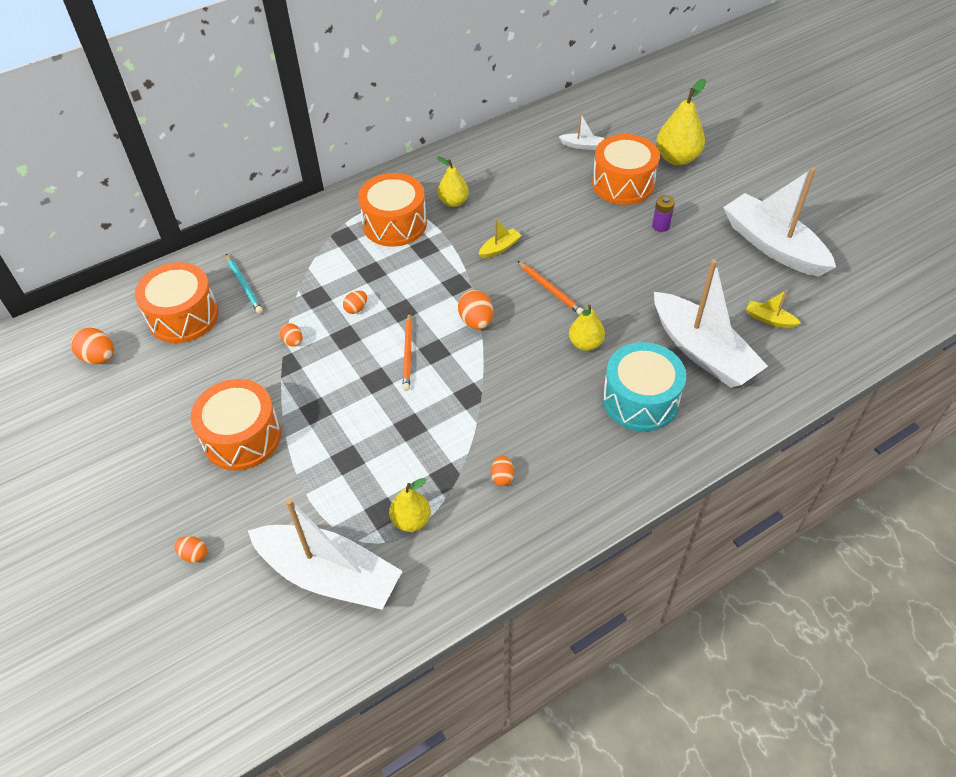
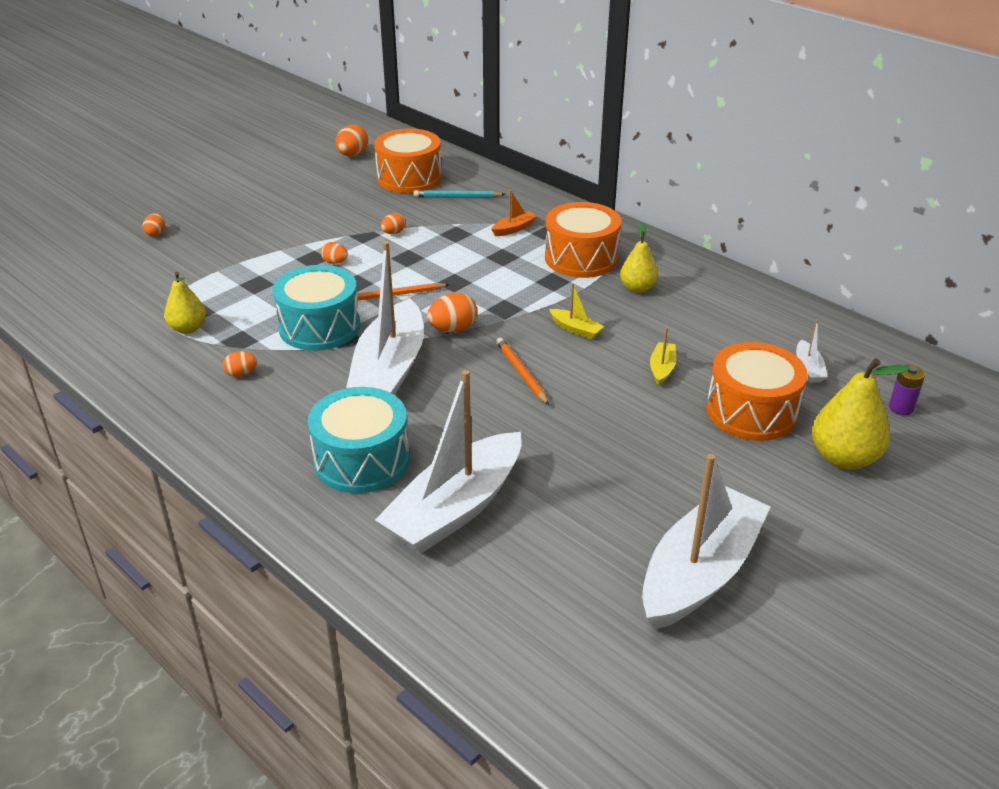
camera: 75 degrees right, 15 degrees down
(242, 437) = (276, 230): orange drum -> none
(244, 285) = (457, 197): turquoise pencil -> turquoise pencil turned 45 degrees clockwise
(325, 256) = (514, 229): none -> orange boat
(329, 575) = (131, 296): white boat -> white boat (390, 369)
(356, 309) = (447, 257): orange egg -> orange egg (335, 262)
(443, 413) = (319, 327): none -> turquoise drum
(550, 289) = (521, 373): orange pencil -> orange pencil turned 120 degrees clockwise
(585, 343) = (441, 409): yellow pear -> none
(660, 226) = (683, 453): purple battery -> purple battery (901, 408)
(769, 319) = (537, 573): yellow boat -> yellow boat (662, 368)

